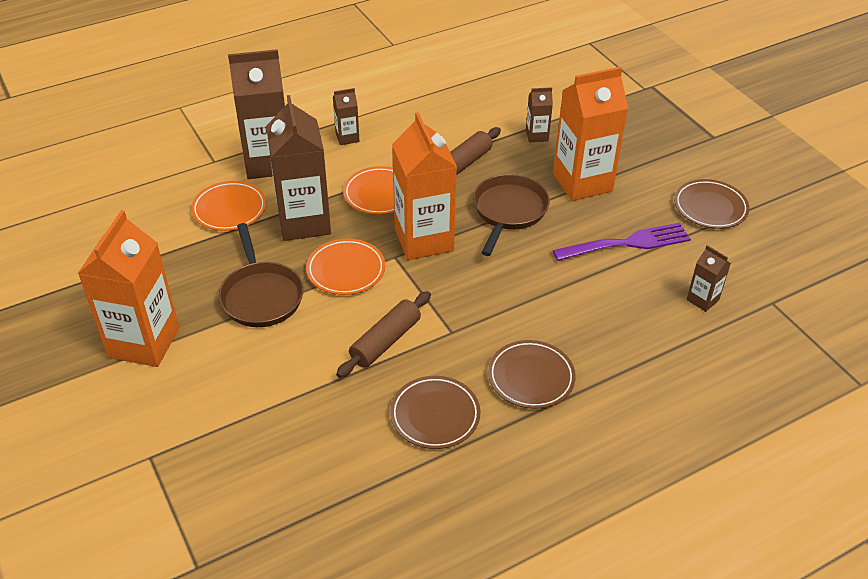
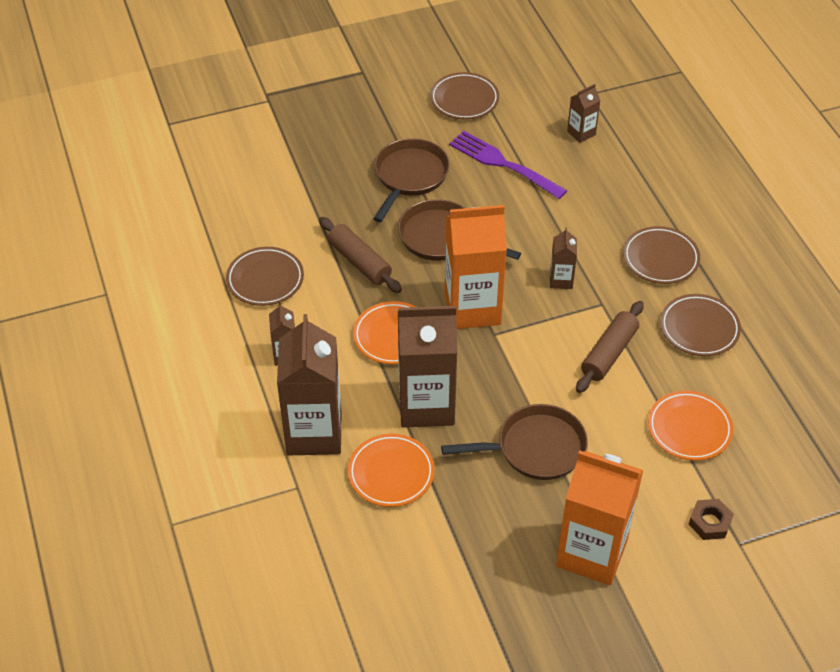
camera: 80 degrees left, 5 degrees up
(176, 431) = (710, 522): none -> brown nut
(346, 270) = (507, 375): orange plate -> orange plate (689, 428)
(385, 341) = (609, 353): brown rolling pin -> brown rolling pin turned 75 degrees clockwise
(427, 116) = (265, 279): none -> brown plate
(537, 136) = (326, 196): brown carton -> brown carton (561, 280)
(582, 182) = (409, 176): orange carton -> brown pan
(627, 243) = (503, 164): purple fork -> purple fork turned 45 degrees counterclockwise

